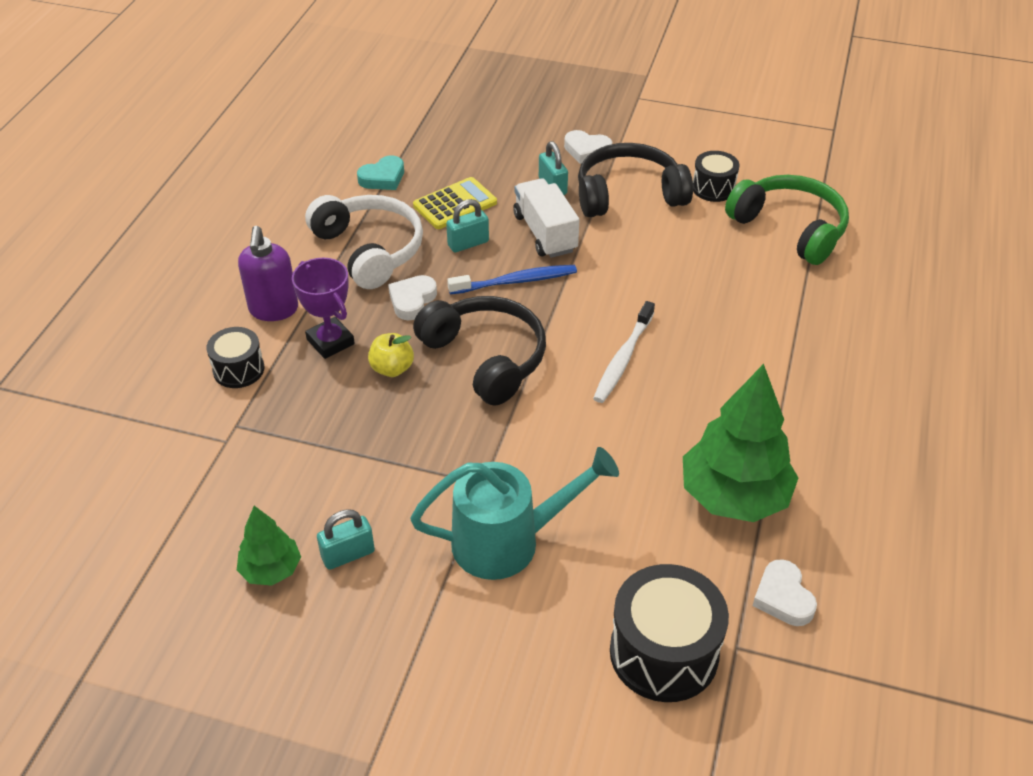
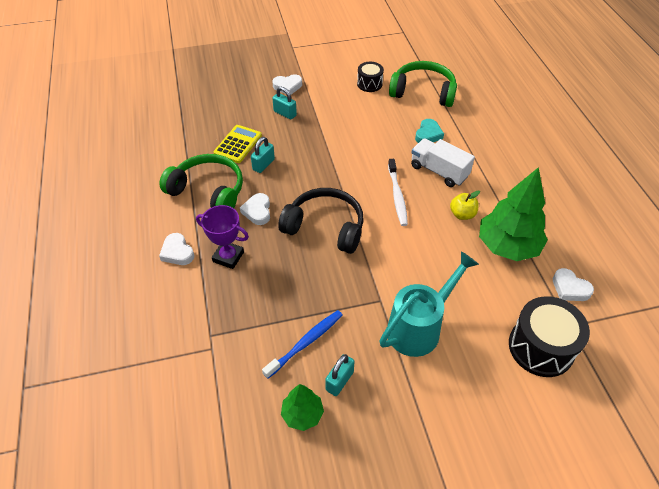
camera: 30 degrees left, 5 degrees up
(238, 369) = (184, 299): black drum -> none
(273, 310) = (177, 252): purple soap dispenser -> white heart
(369, 250) = (208, 191): white headphones -> green headphones
(383, 178) = (182, 144): turquoise heart -> turquoise heart (428, 134)
(392, 368) = (277, 257): yellow apple -> yellow apple (462, 214)
(515, 281) = (307, 176): blue toothbrush -> blue toothbrush (305, 343)
(545, 233) = (302, 142): white truck -> white truck (439, 171)
(628, 194) = (329, 103): black headphones -> none

